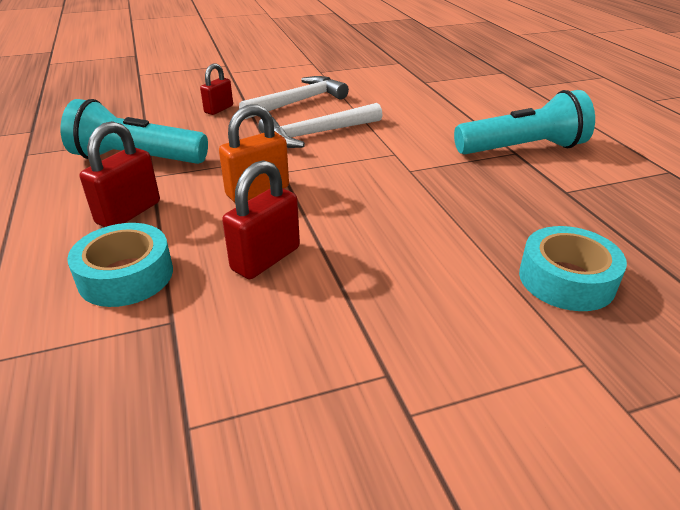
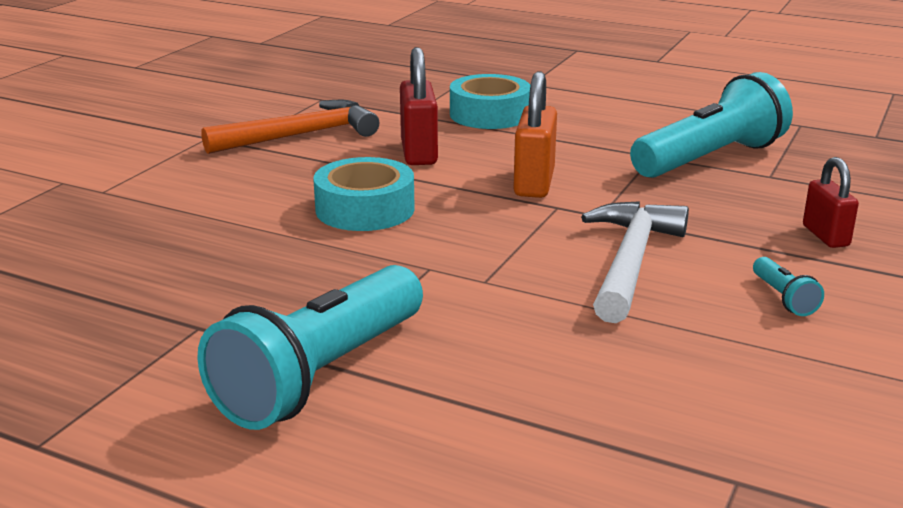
camera: 135 degrees right, 10 degrees down
(128, 213) = (587, 133): red padlock -> none
(298, 102) = (783, 298): white hammer -> turquoise flashlight
(315, 348) = (300, 135): none -> orange hammer
(566, 279) = (144, 233): turquoise tape -> turquoise tape (365, 209)

